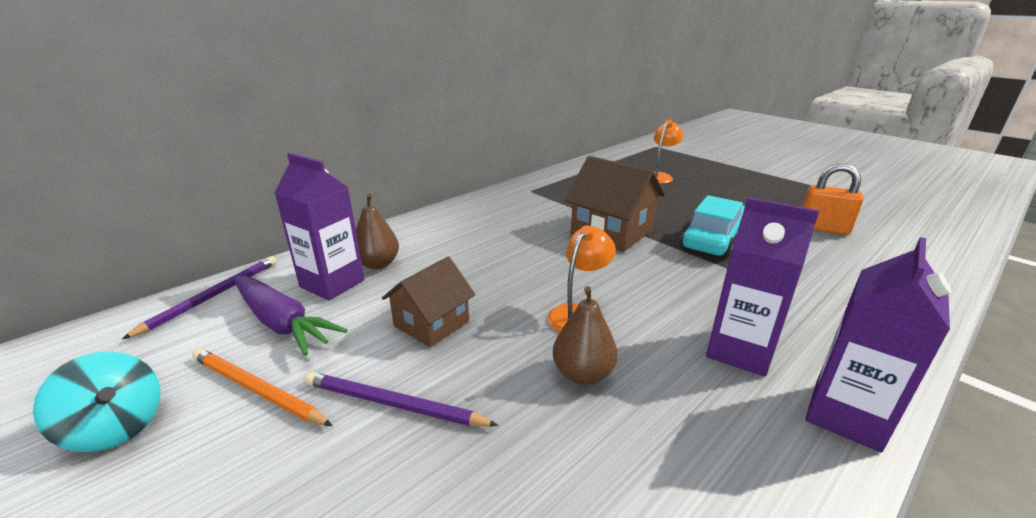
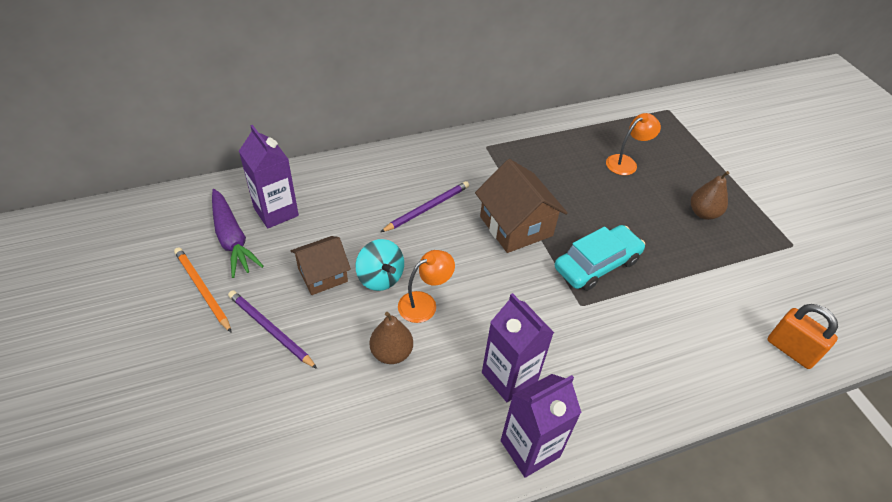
camera: 20 degrees right, 20 degrees up
(117, 428) = (128, 288): turquoise spinning top -> turquoise spinning top (380, 278)
(212, 296) = (198, 198): purple pencil -> purple pencil (427, 208)
(378, 264) = (315, 202): brown pear -> brown pear (703, 213)
(823, 229) = (713, 288): orange padlock -> orange padlock (790, 350)

